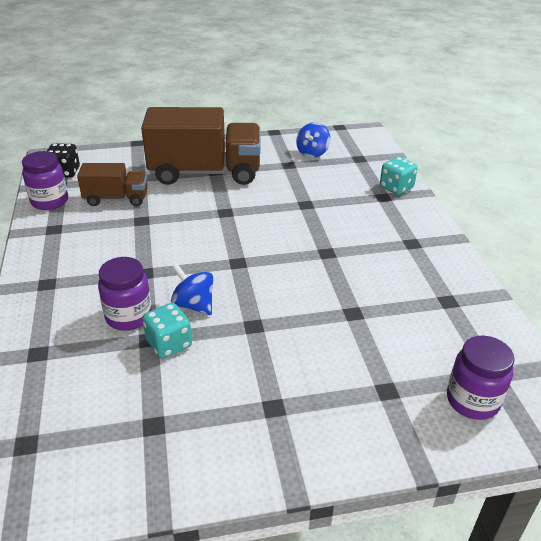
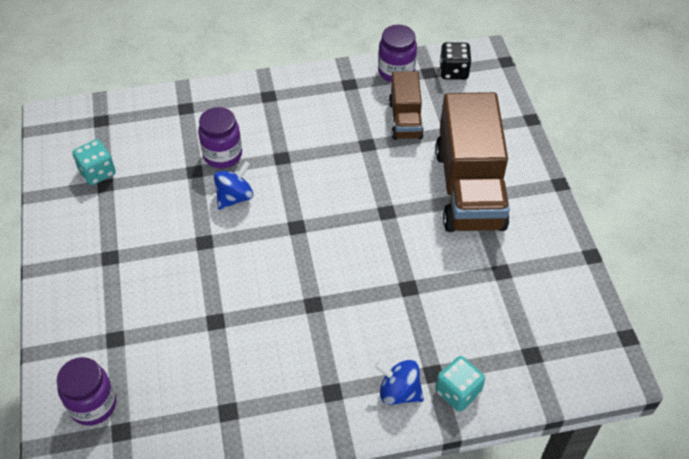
camera: 90 degrees right, 15 degrees up
(169, 344) = (187, 185): turquoise dice -> turquoise dice (97, 172)
(312, 153) = (537, 299): blue spinning top -> blue spinning top (399, 392)

